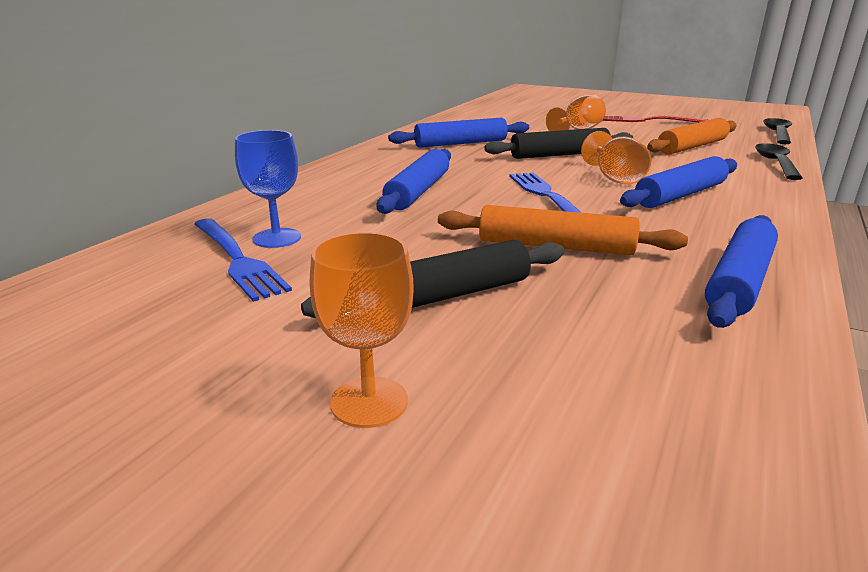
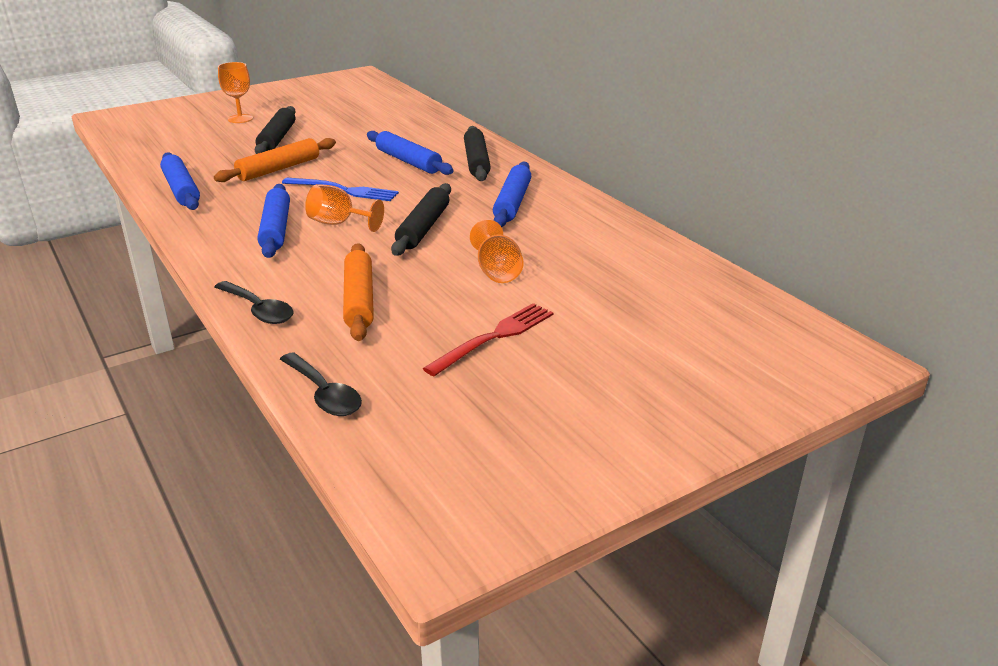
camera: 120 degrees right, 5 degrees up
(238, 260) = (371, 115): blue fork -> none
(277, 238) = (386, 123): blue goblet -> none
(378, 168) = (476, 161): none -> black rolling pin

